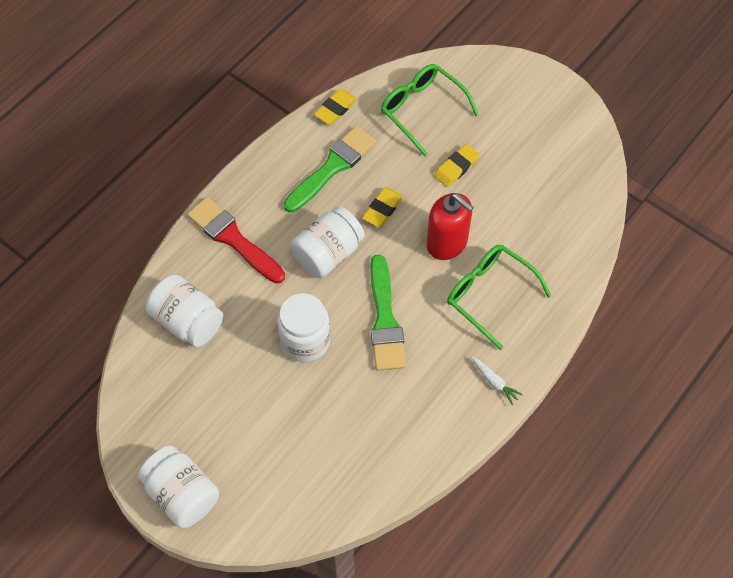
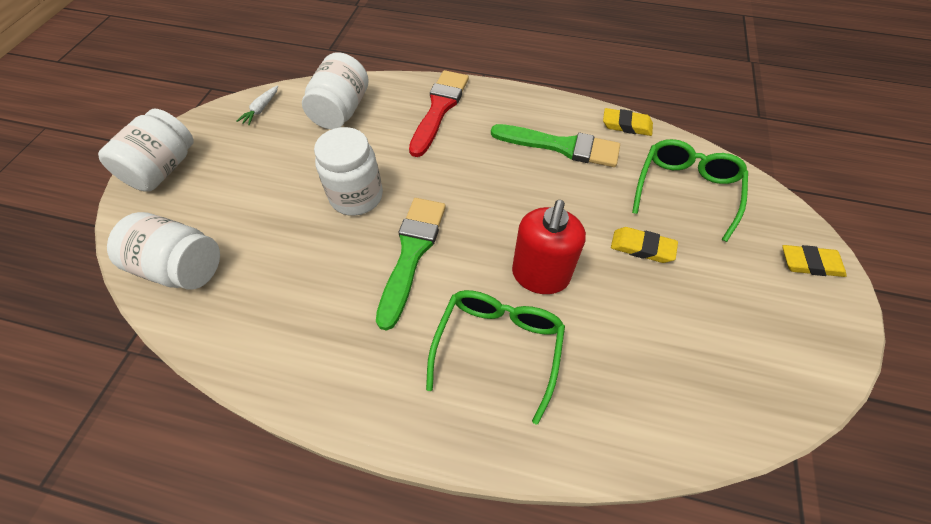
camera: 65 degrees right, 5 degrees down
(328, 253) = (463, 178): white jar -> white jar (181, 267)
(382, 209) = (542, 202): yellow eraser -> yellow eraser (810, 263)
(385, 320) = (411, 253): green brush -> green brush turned 135 degrees clockwise
(494, 382) = (378, 401): white carrot -> white carrot (261, 109)

